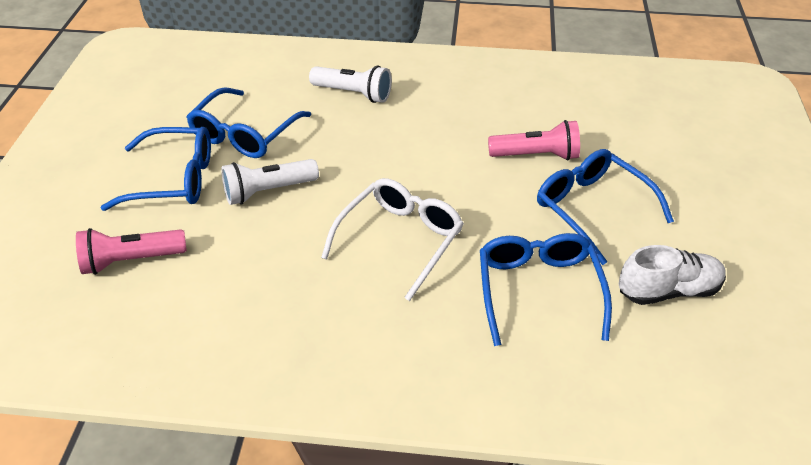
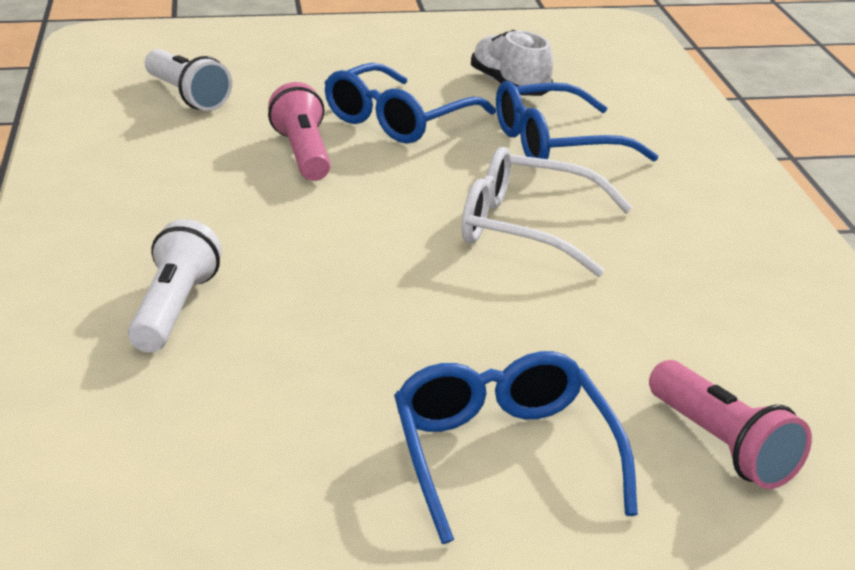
camera: 105 degrees left, 15 degrees down
(245, 134) = (336, 405): blue glasses -> none
(268, 191) = (483, 348): white flashlight -> white flashlight (186, 96)

